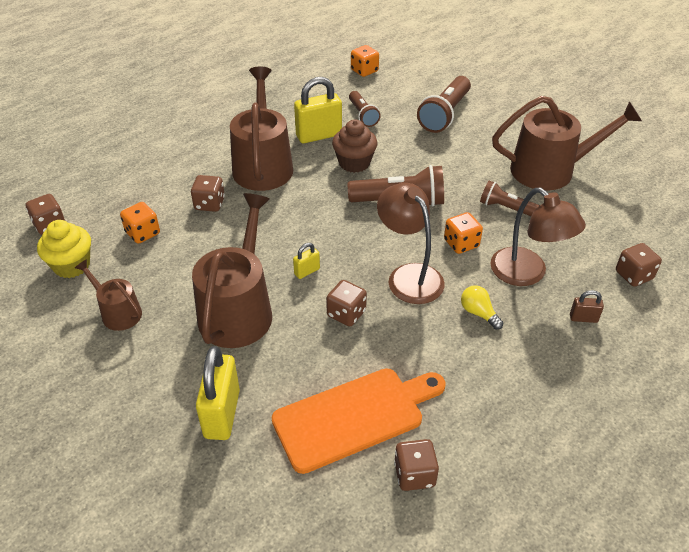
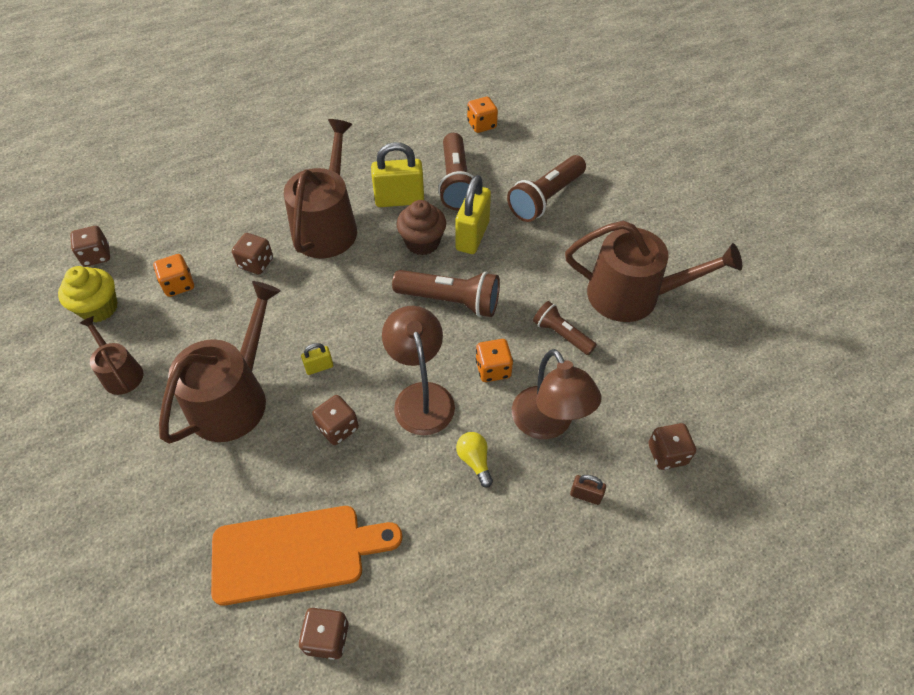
camera: 15 degrees right, 10 degrees up
(222, 414) = (171, 515): yellow padlock -> yellow padlock (472, 236)
(363, 115) = (456, 183): brown flashlight -> brown flashlight, size x1.64

